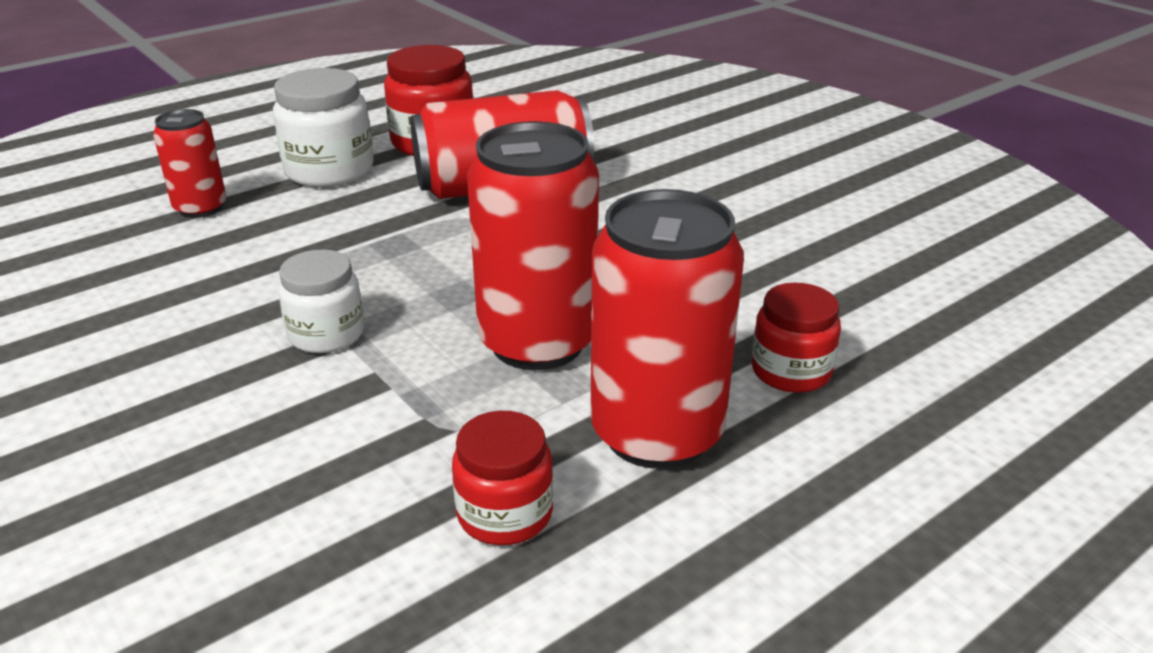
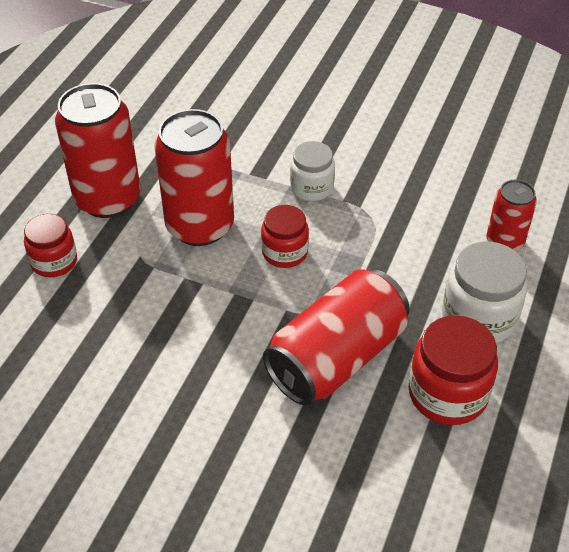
camera: 150 degrees right, 15 degrees up
(505, 514) = (151, 142): red jar -> red jar (284, 252)

